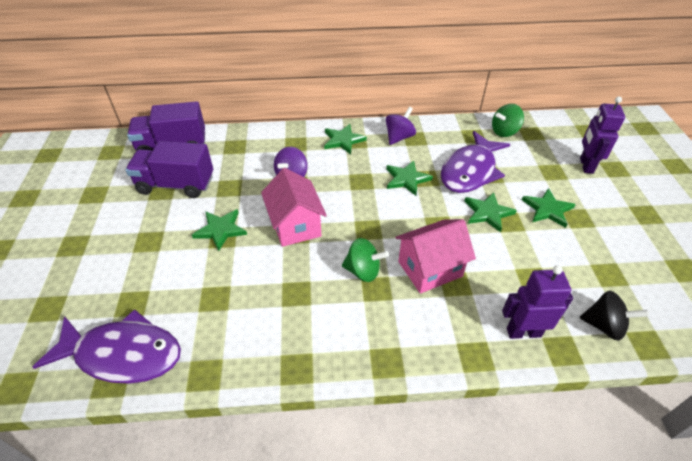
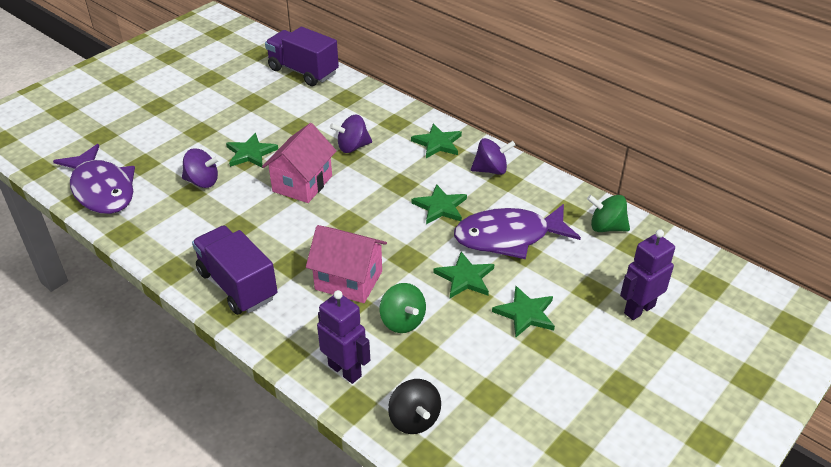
camera: 45 degrees right, 5 degrees down
(176, 185) = (266, 103): purple truck -> purple truck (237, 285)
(213, 279) = (202, 181): none -> purple spinning top
(363, 271) = (300, 246): green spinning top -> green spinning top (402, 321)

